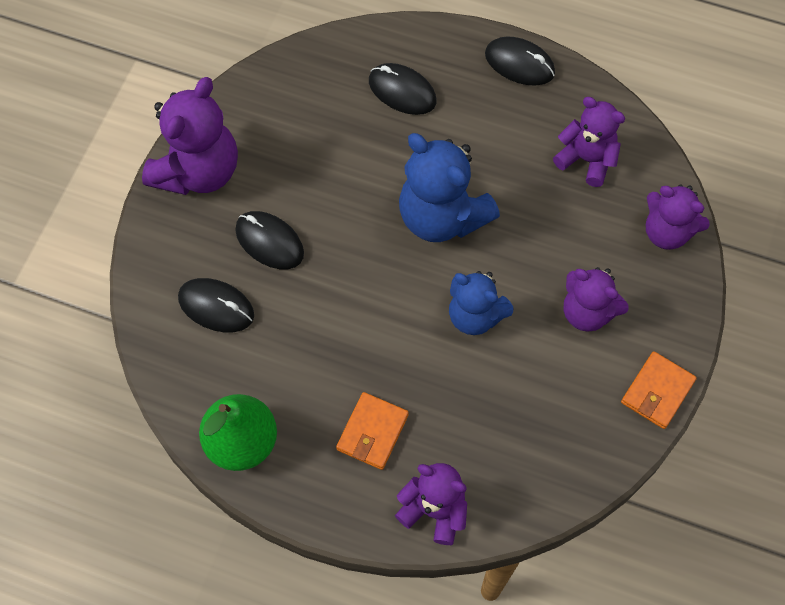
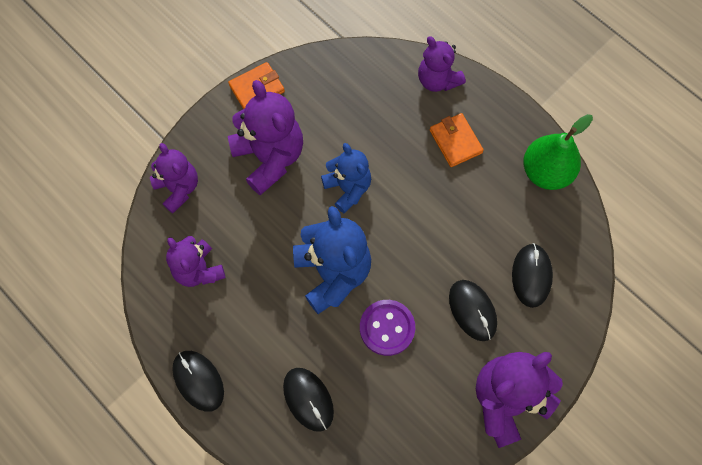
camera: 155 degrees left, 5 degrees up
(216, 307) = (531, 276): black mouse -> black mouse turned 45 degrees clockwise
(355, 186) = (387, 328): none -> purple button
(372, 432) = (455, 141): orange wallet -> orange wallet turned 75 degrees counterclockwise
(587, 312) = (269, 157): purple teddy bear -> purple teddy bear, size x1.56

